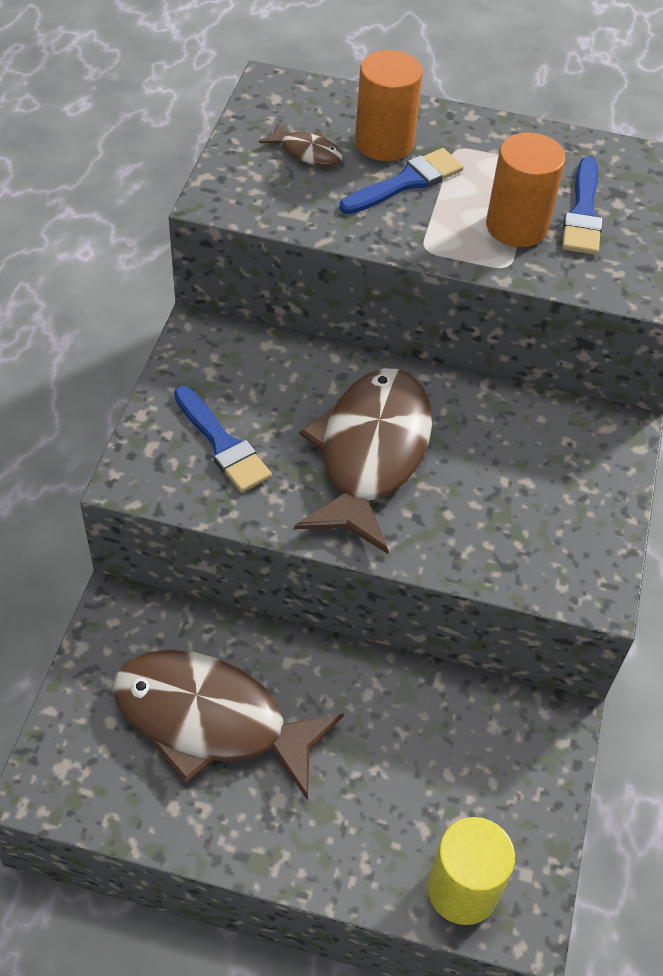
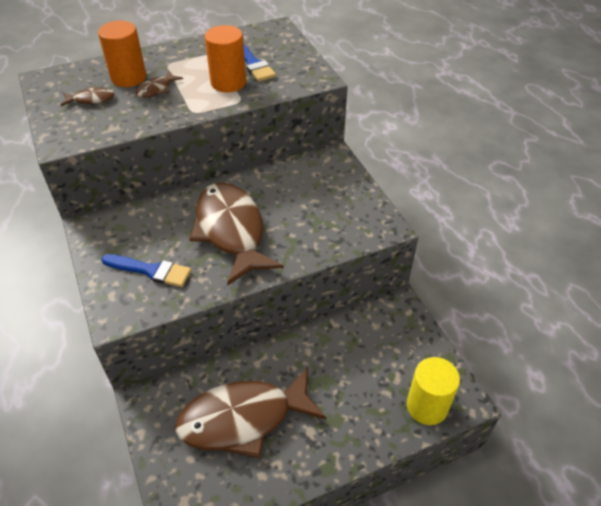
camera: 35 degrees left, 5 degrees down
(406, 182) = (156, 89): blue brush -> brown fish

